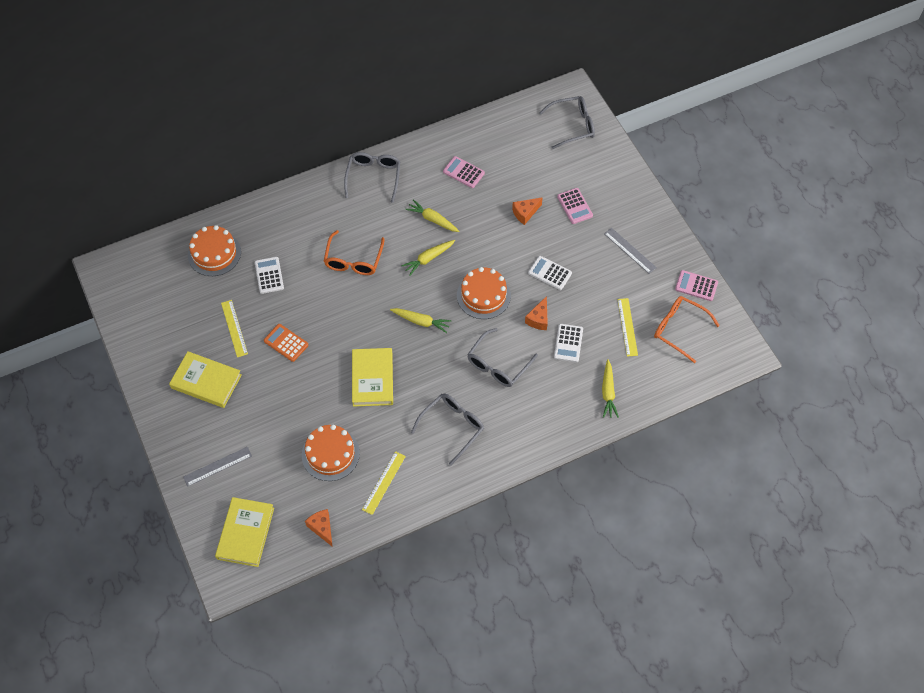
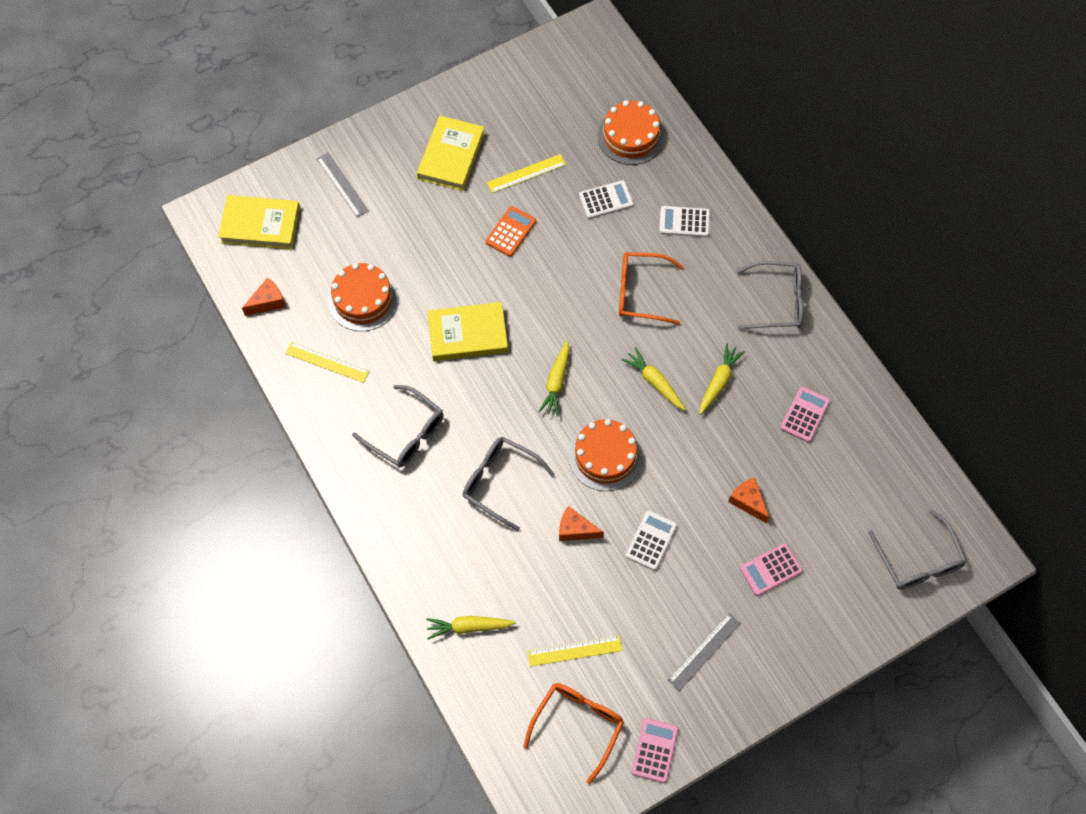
camera: 85 degrees right, 5 degrees up
(568, 343) = (541, 571): white calculator -> white calculator (684, 222)

